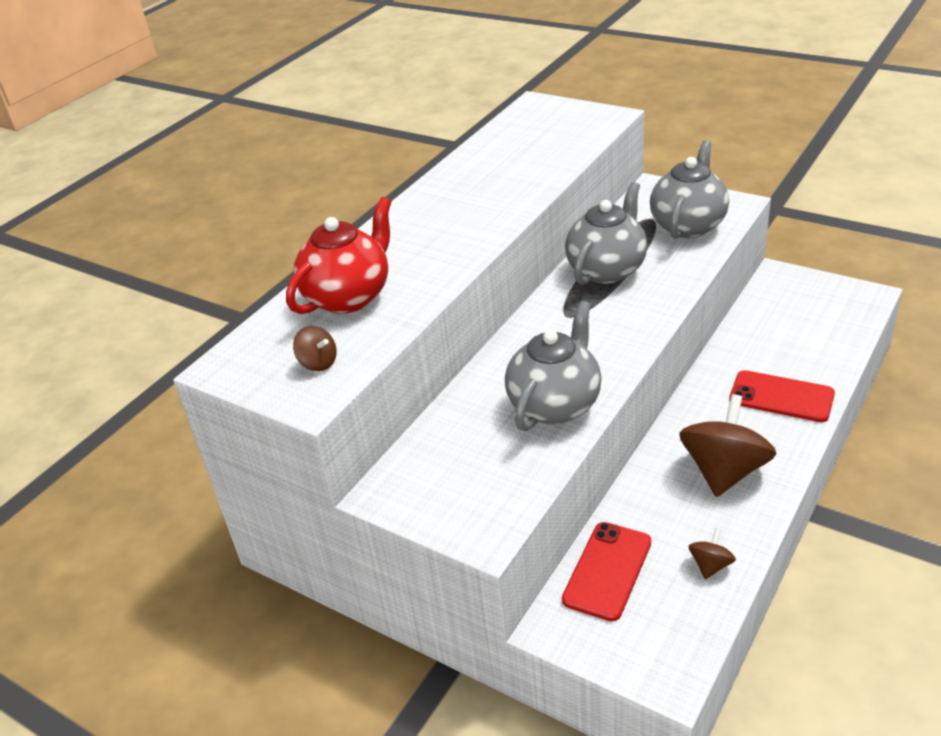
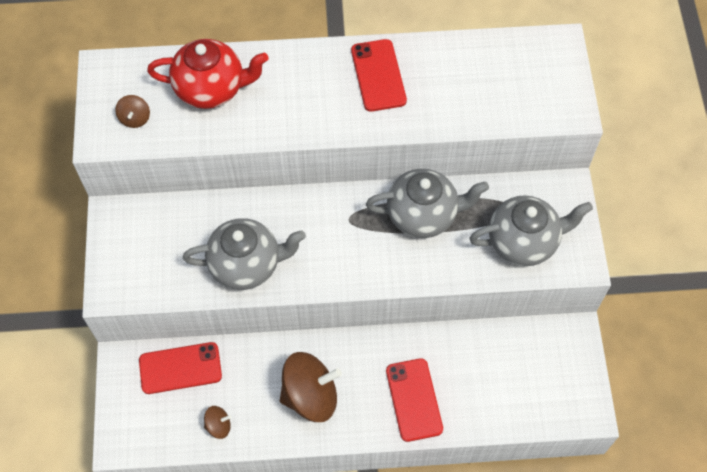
camera: 50 degrees right, 25 degrees up
(459, 195) = (378, 75): none -> red phone

